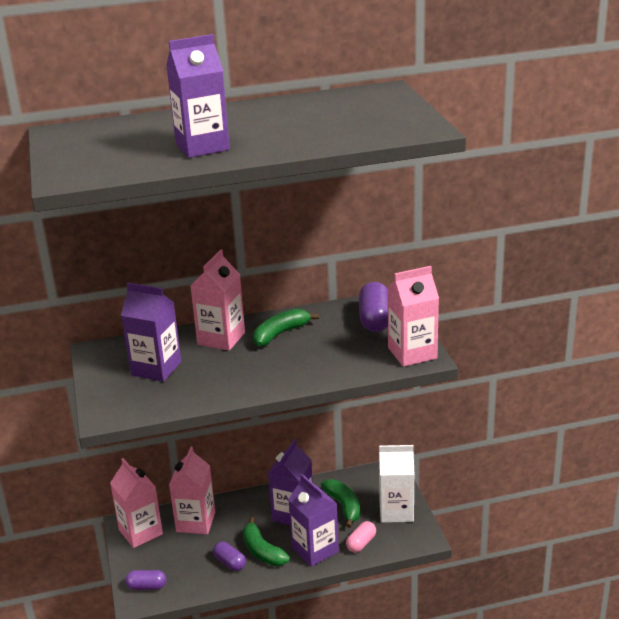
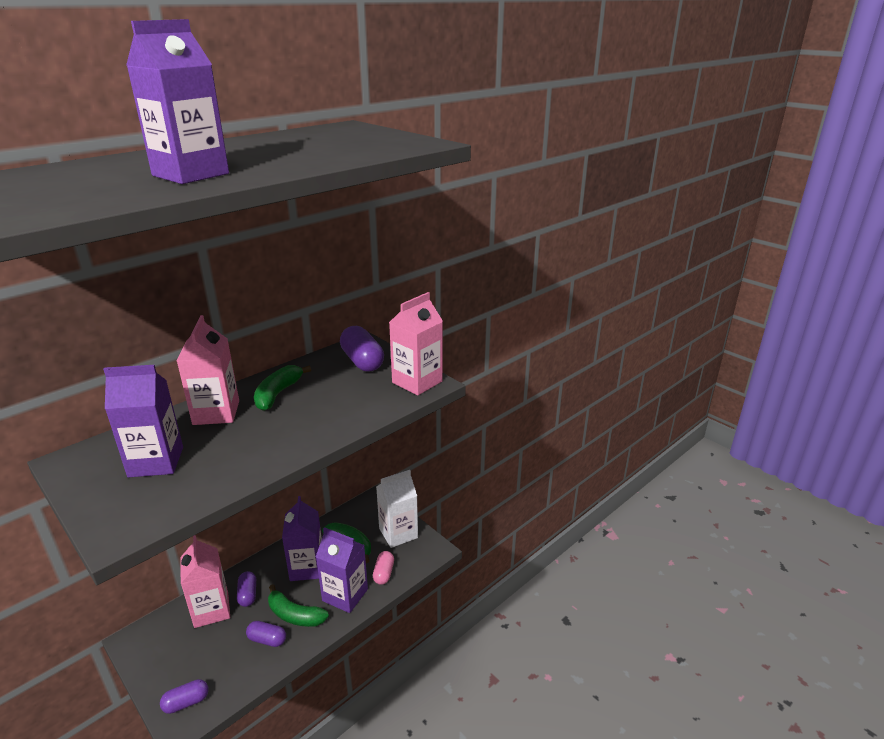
camera: 30 degrees left, 0 degrees up
(140, 532) = (153, 642): pink carton -> none
(231, 520) = (248, 594): none -> purple capsule

